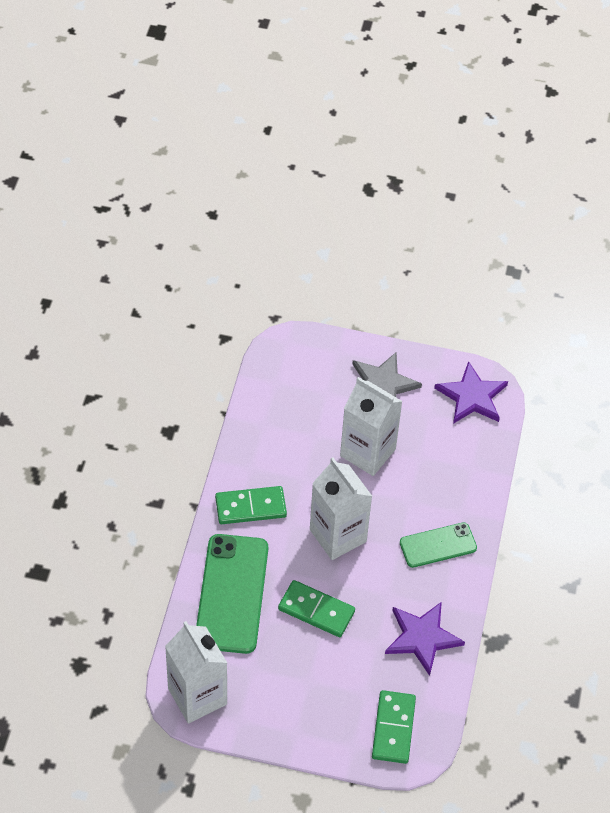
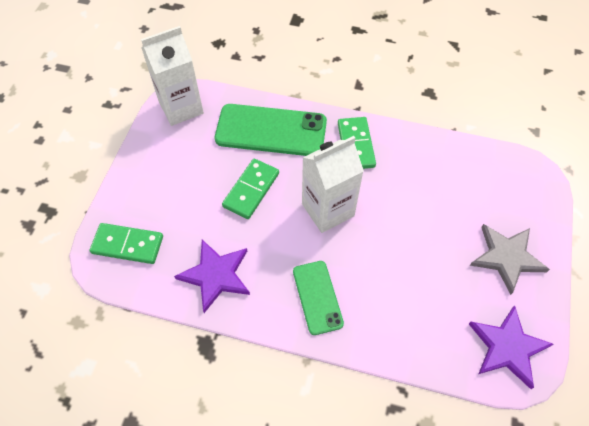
camera: 95 degrees right, 5 degrees up
(368, 452) = (422, 239): white carton -> none

